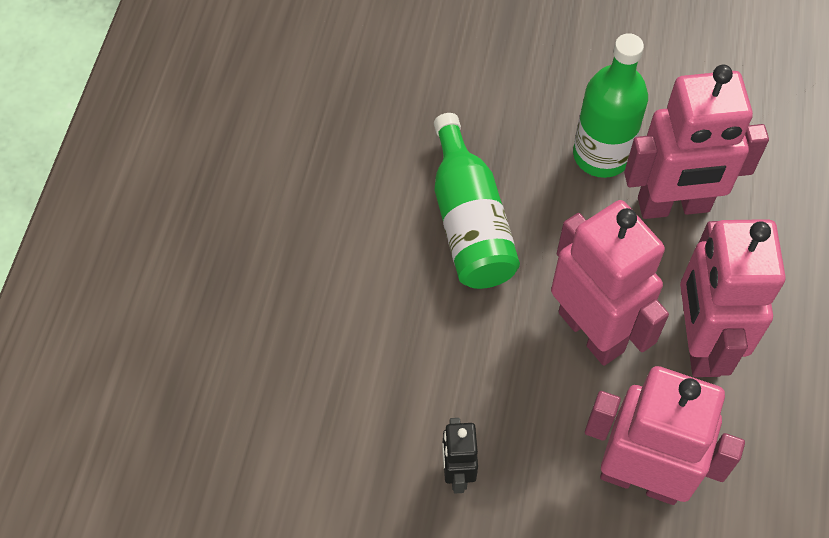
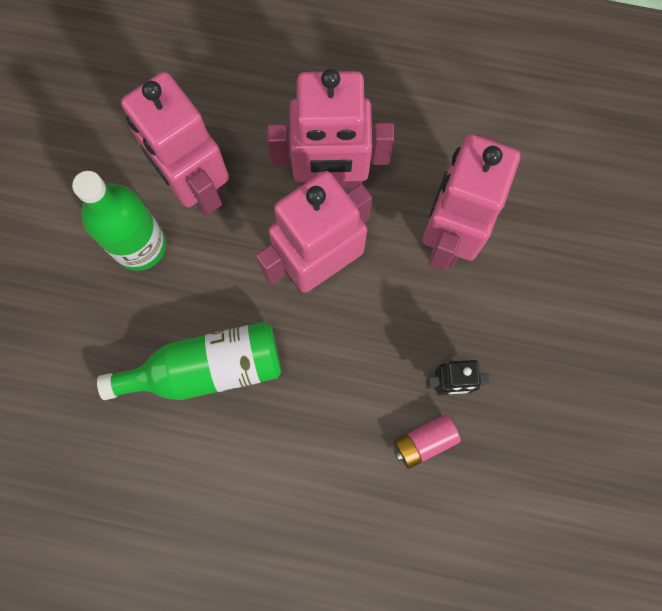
camera: 90 degrees left, 15 degrees up
(390, 442) = (424, 442): none -> pink battery
(673, 206) = (196, 187): pink robot -> pink robot turned 150 degrees clockwise

